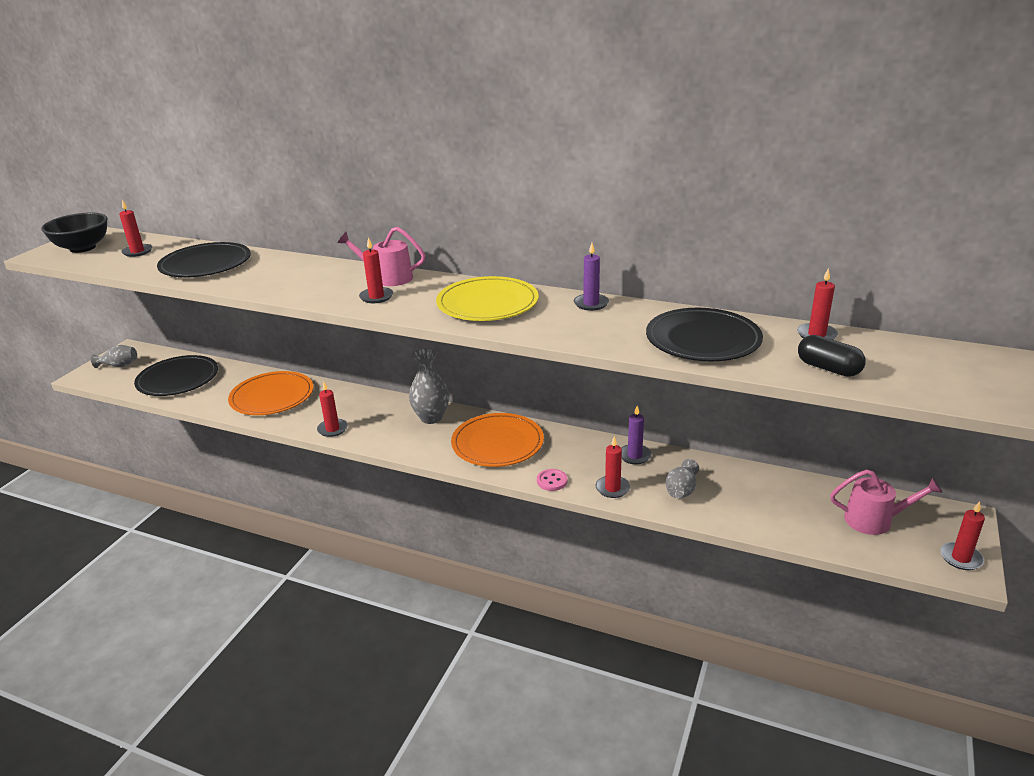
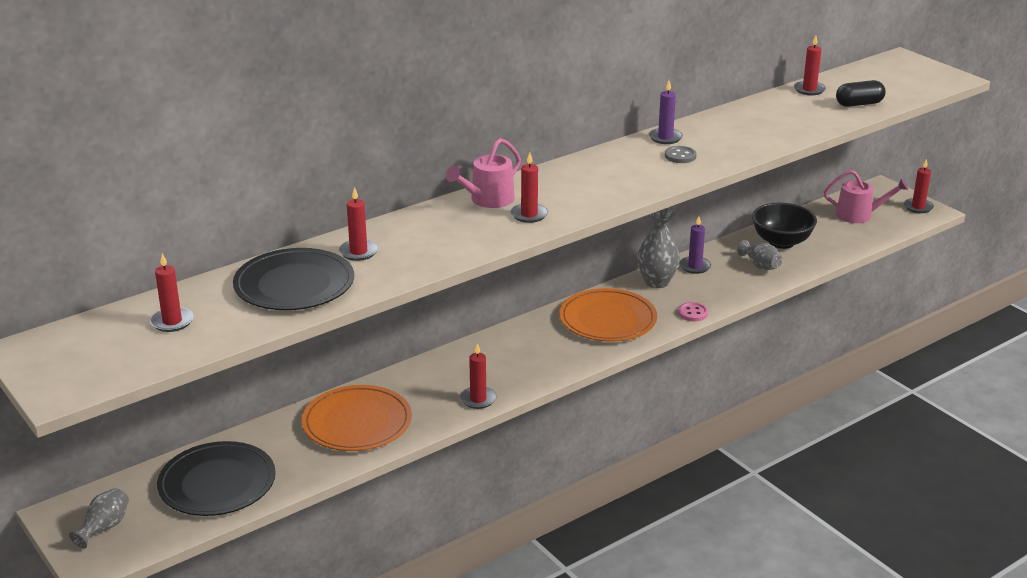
camera: 60 degrees left, 0 degrees up
(83, 248) = (86, 359): black bowl -> black bowl (781, 242)
(431, 417) = (522, 339): grey vase -> grey vase (656, 282)
(487, 303) = (611, 174): yellow plate -> none
(561, 319) = (680, 156): none -> grey button
(612, 488) = (729, 291): red candle -> red candle (358, 252)
(703, 339) = (775, 123): black plate -> none
(874, 520) = (859, 215): pink watering can -> pink watering can turned 60 degrees clockwise

